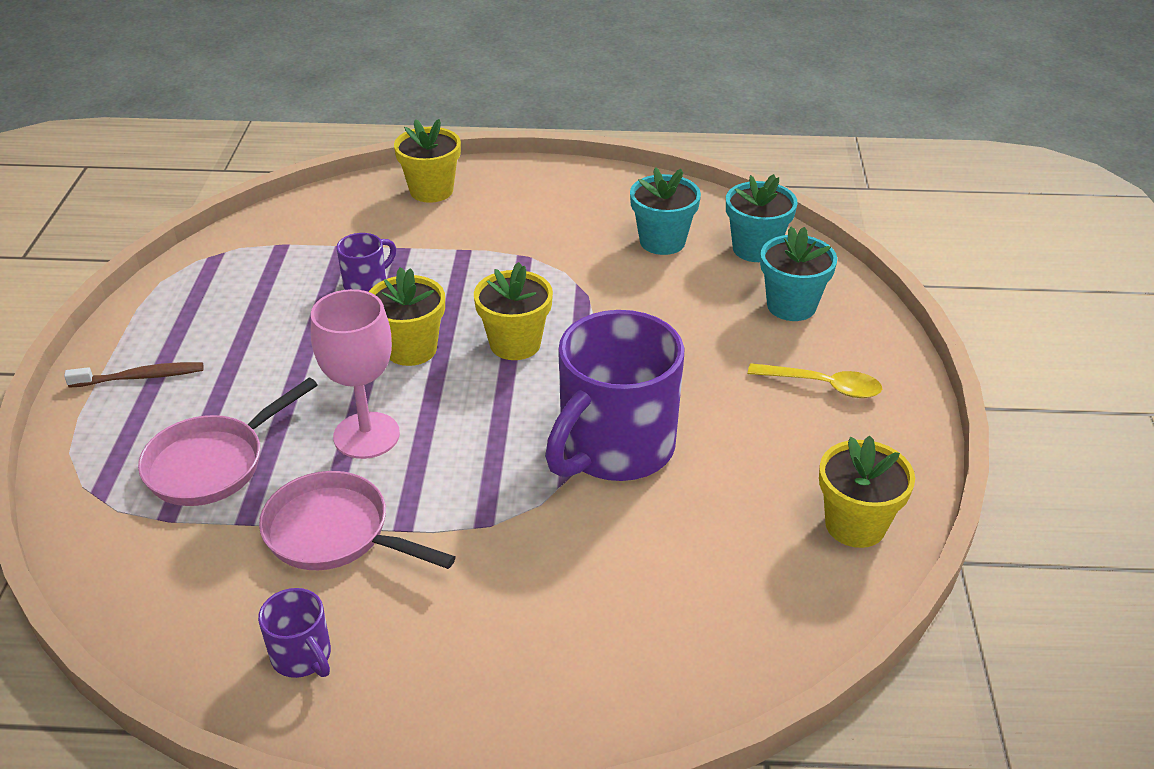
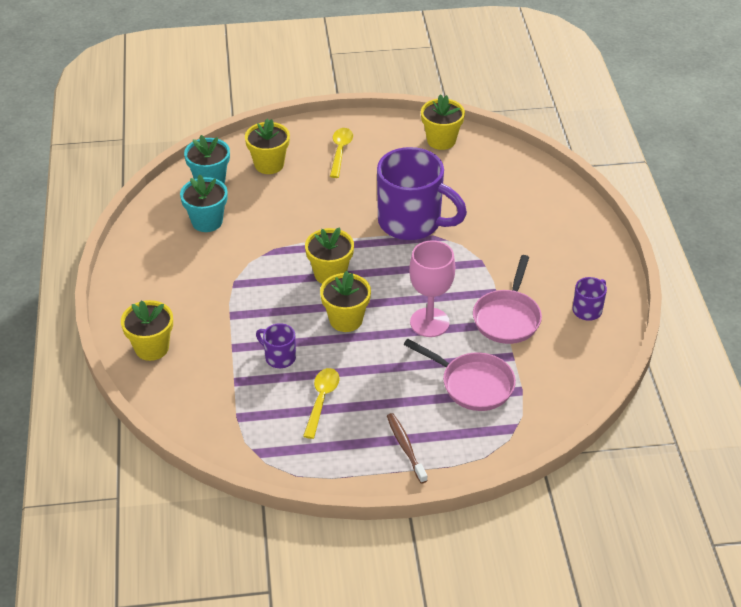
camera: 100 degrees left, 5 degrees up
(269, 312) = (321, 400): none -> yellow spoon
(791, 306) = (269, 164): turquoise flower pot -> yellow flower pot

